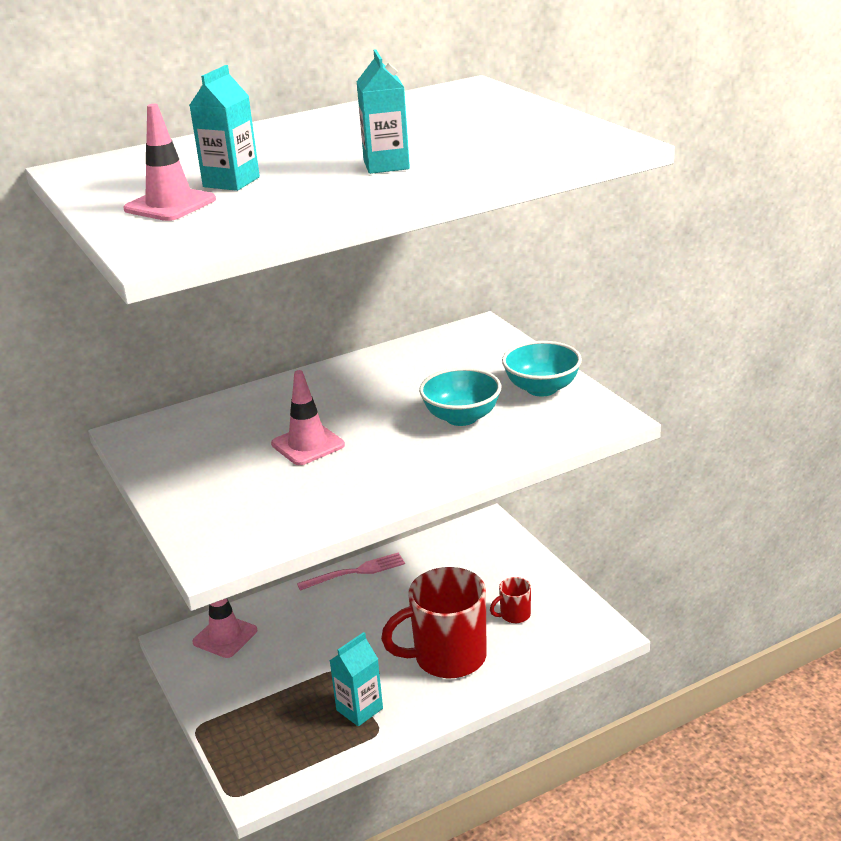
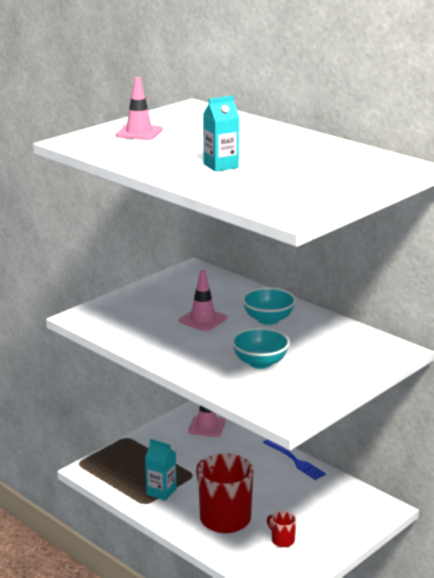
camera: 70 degrees right, 5 degrees down
(231, 182) = (179, 138): turquoise carton -> none
(355, 572) = (295, 461): pink fork -> blue fork
(542, 388) = (316, 386): turquoise bowl -> turquoise bowl (268, 319)

